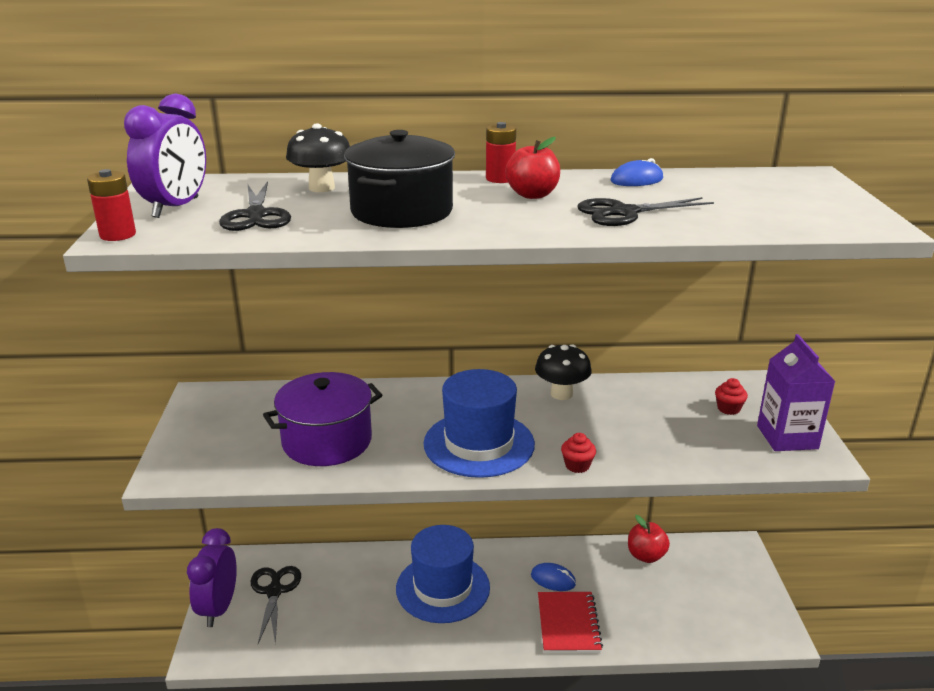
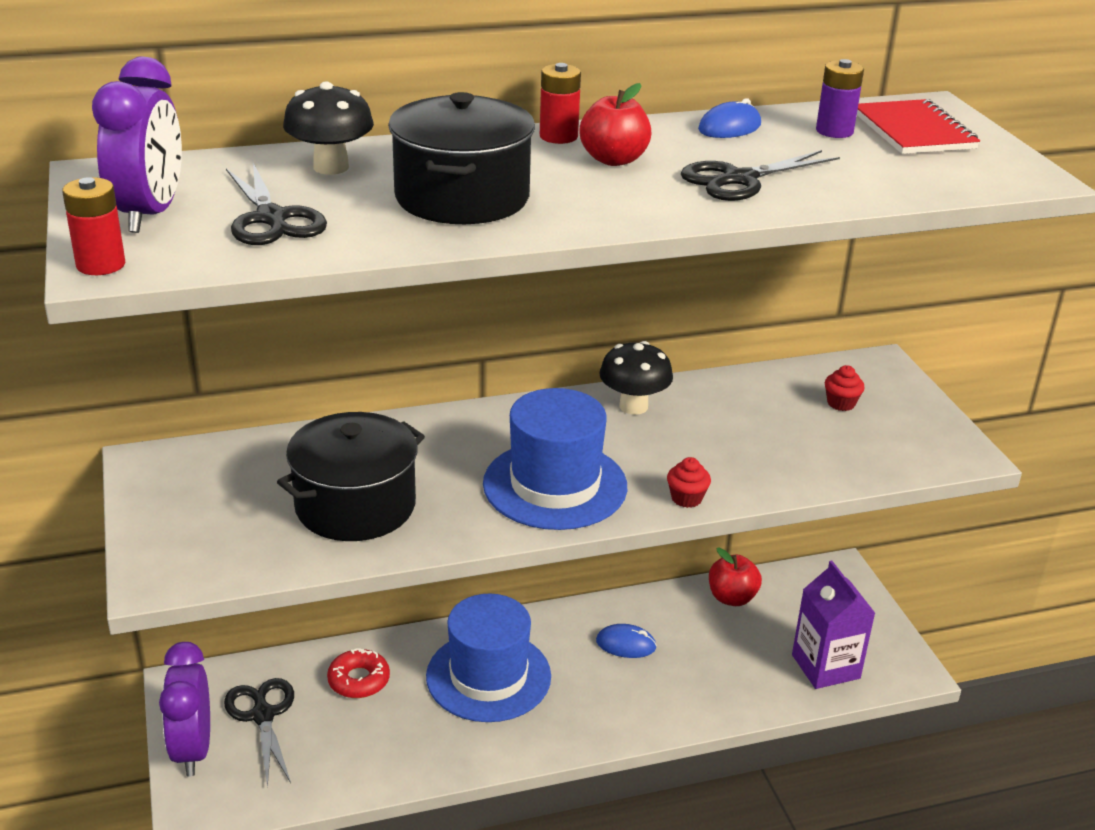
camera: 15 degrees left, 5 degrees up
(327, 441) = (355, 506): purple pot -> black pot
(349, 576) = (359, 680): none -> red donut
(568, 624) = (660, 697): red notebook -> red notebook (913, 131)
(721, 186) = (834, 131): none -> purple battery
(787, 437) = (918, 432): purple carton -> purple carton (825, 666)

